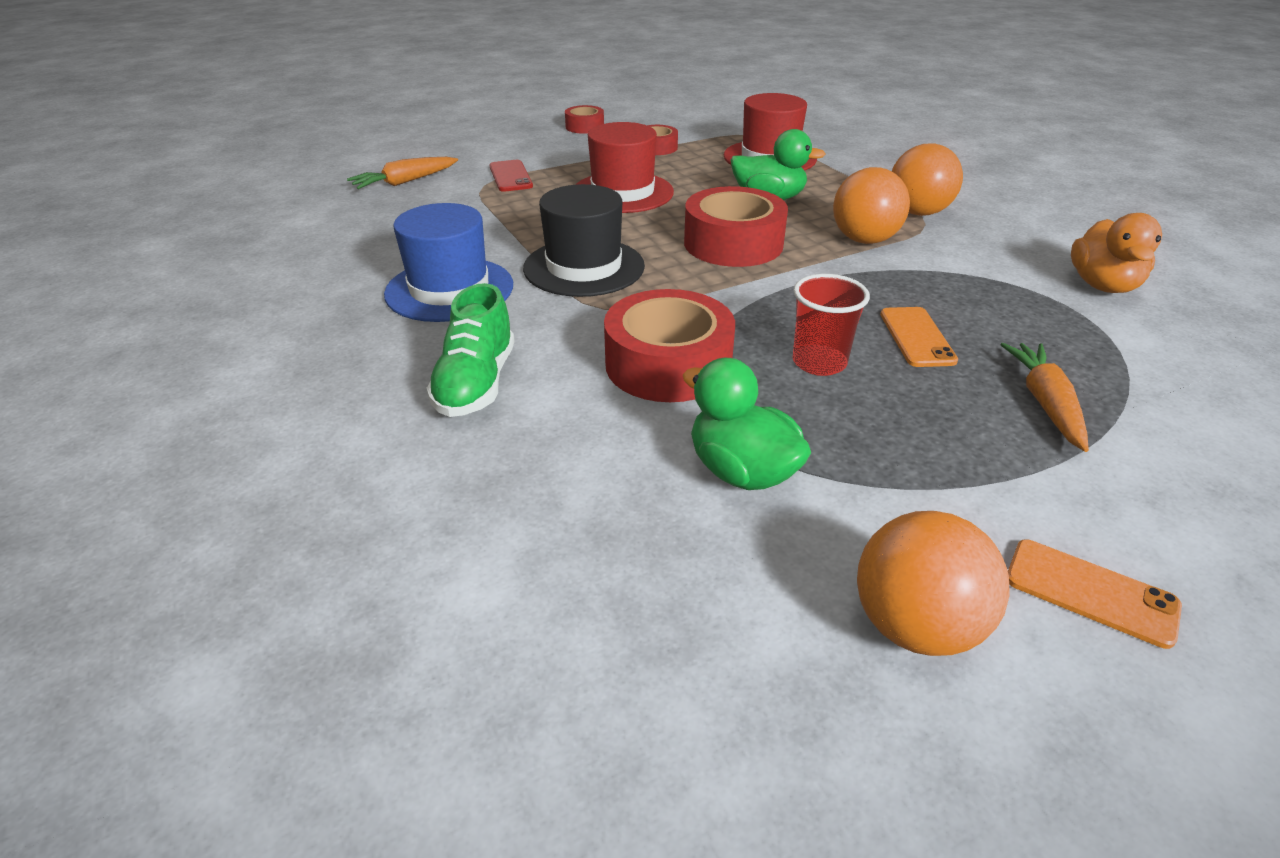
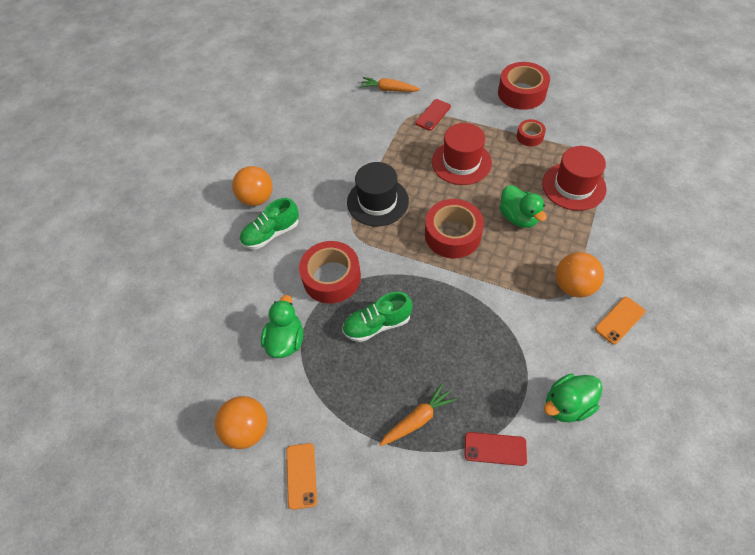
camera: 55 degrees right, 20 degrees up
(449, 289) = (321, 177): blue hat -> none
(584, 127) = (521, 93): red tape -> red tape, size x1.89
(819, 362) = (377, 324): red cup -> green shoe
(864, 240) = (512, 281): orange ball -> orange ball (257, 198)
(916, 337) = (431, 348): orange phone -> orange phone (619, 320)
(1102, 285) = (567, 404): orange duck -> green duck
(1146, 361) = (495, 448): none -> red phone

